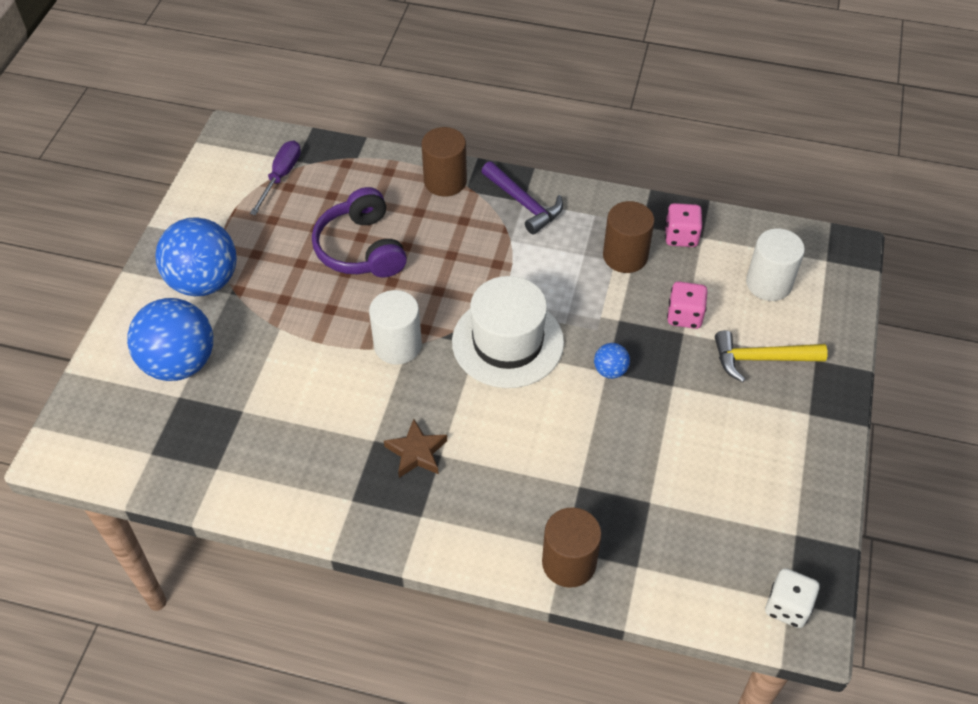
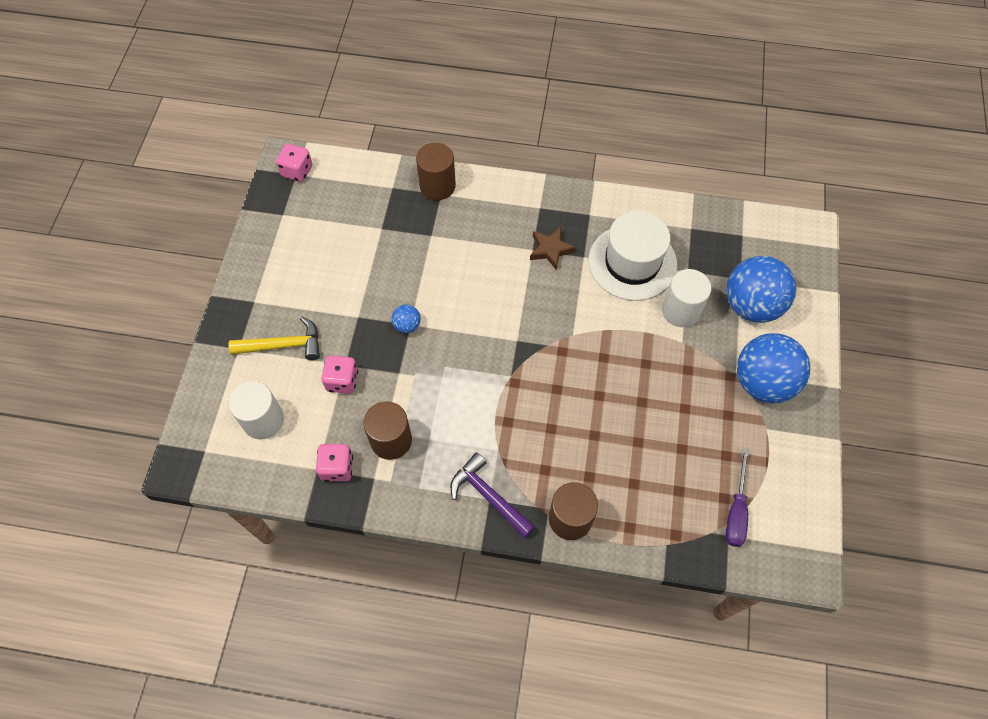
camera: 175 degrees right, 10 degrees up
(361, 248) = (634, 429): purple headphones -> none
(397, 345) = (581, 334): white cylinder -> white cylinder (680, 310)
(507, 342) = (491, 344): white hat -> white hat (632, 262)
(787, 606) = (297, 171): white dice -> pink dice

